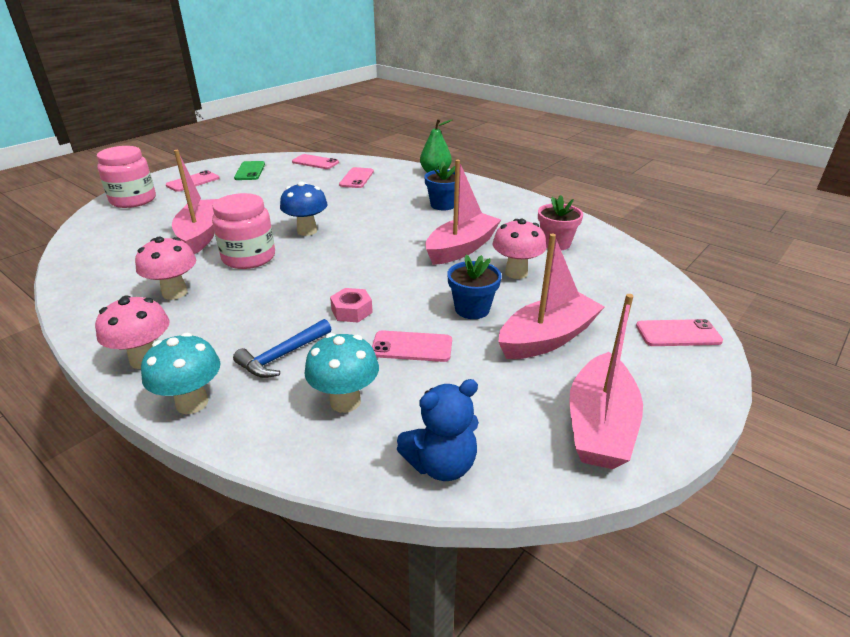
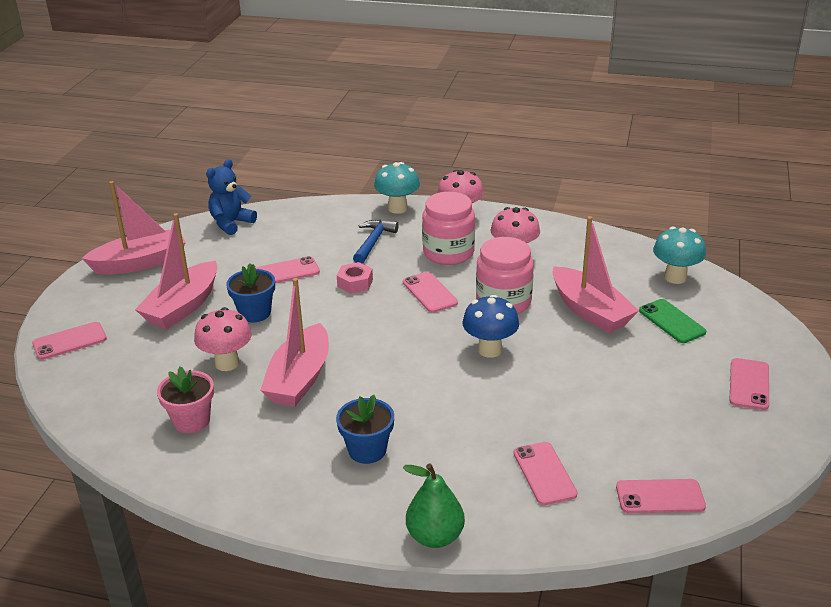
camera: 155 degrees right, 0 degrees up
(133, 200) = (750, 331): pink jar -> pink jar (448, 253)
(250, 171) = (718, 435): green phone -> green phone (671, 321)
(295, 281) = (429, 293): none -> pink phone
(345, 401) = (307, 232): turquoise mushroom -> turquoise mushroom (675, 277)
(599, 425) = (140, 263): pink boat -> pink boat turned 75 degrees clockwise

